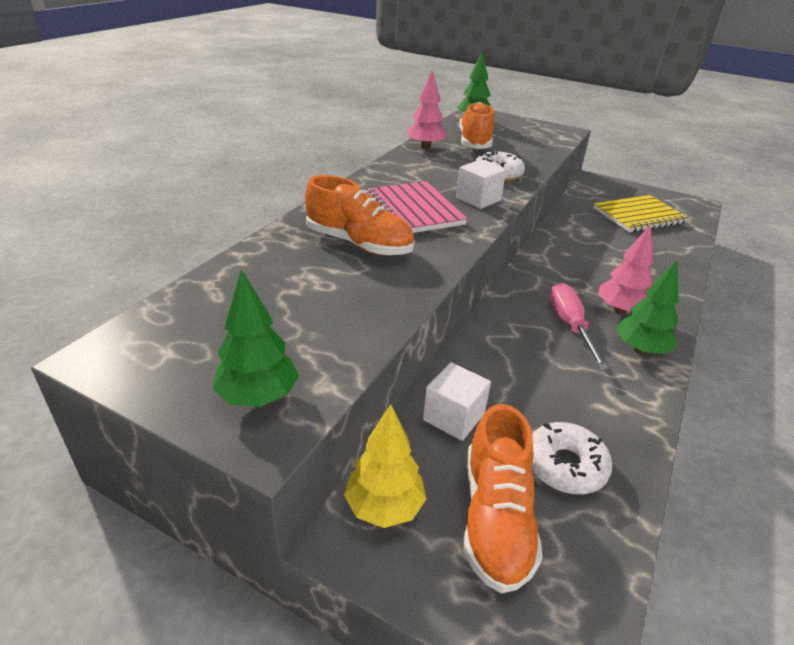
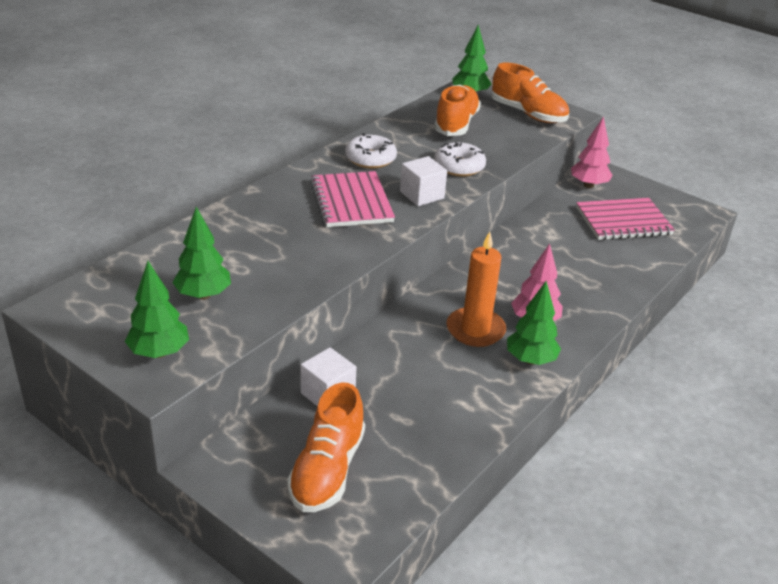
camera: 10 degrees right, 0 degrees up
(292, 318) = (203, 295): none -> green tree
(359, 244) = (285, 233): orange shoe -> orange shoe (528, 114)
(384, 507) = (244, 450): yellow tree -> none
(425, 147) = (398, 127): pink tree -> pink tree (588, 185)
(565, 465) = (403, 443): white donut -> white donut (370, 159)
(570, 325) = (475, 330): pink screwdriver -> orange candle
(638, 216) = (623, 221): yellow notebook -> pink notebook

